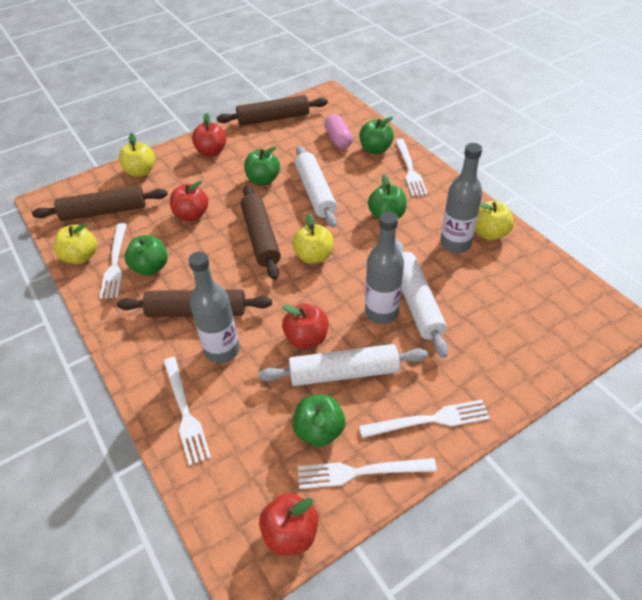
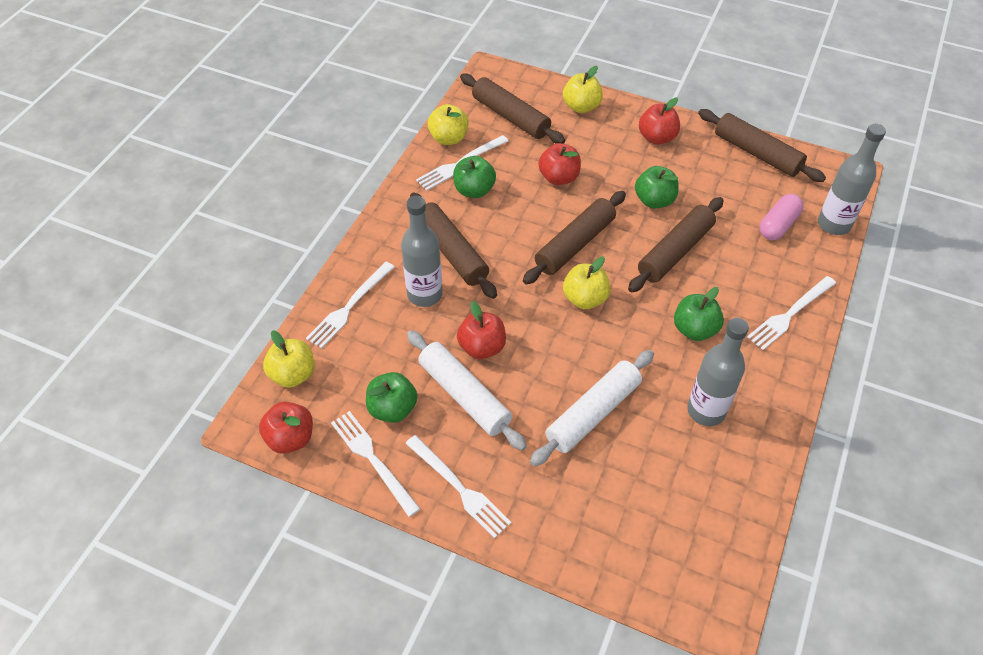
camera: 55 degrees right, 5 degrees up
(315, 192) = (675, 251): white rolling pin -> brown rolling pin
(375, 149) = (794, 266): green apple -> none
(381, 312) = (557, 390): grey bottle -> grey bottle (833, 224)
(489, 233) = (751, 437): yellow apple -> yellow apple (293, 374)

